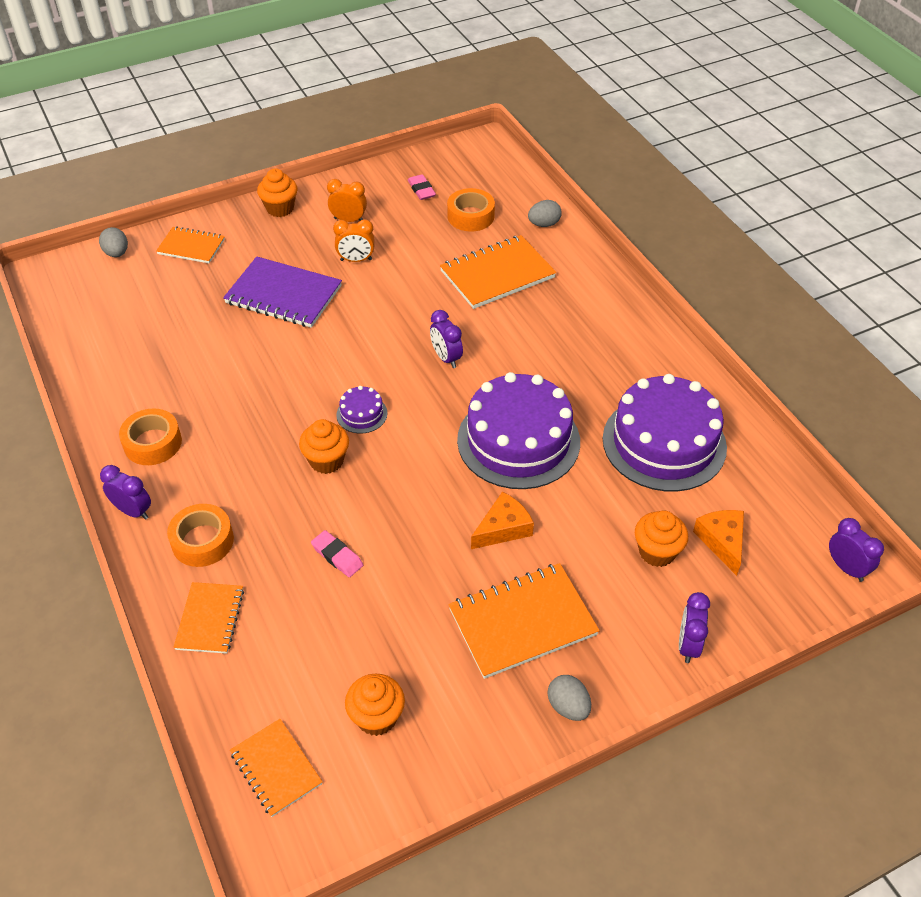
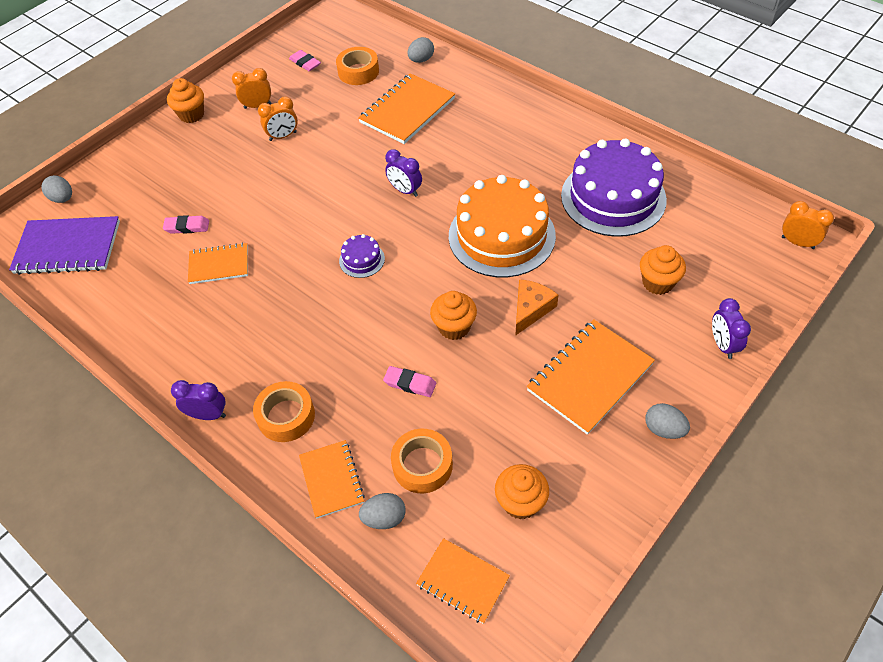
camera: 20 degrees left, 5 degrees up
(152, 443) = (192, 350): orange tape -> orange tape (422, 465)
(191, 247) = (130, 171): orange notebook -> orange notebook (219, 265)
(214, 321) = (187, 227): none -> pink eraser
(238, 676) = (384, 518): none -> grey egg
(283, 295) = (237, 185): purple notebook -> purple notebook (68, 247)
(326, 461) = (354, 309): orange cupcake -> orange cupcake (454, 327)
(518, 440) = (501, 235): purple cake -> orange cake
(722, 541) = (700, 256): orange cheese -> none
(846, 568) = (797, 242): purple clock -> orange clock

